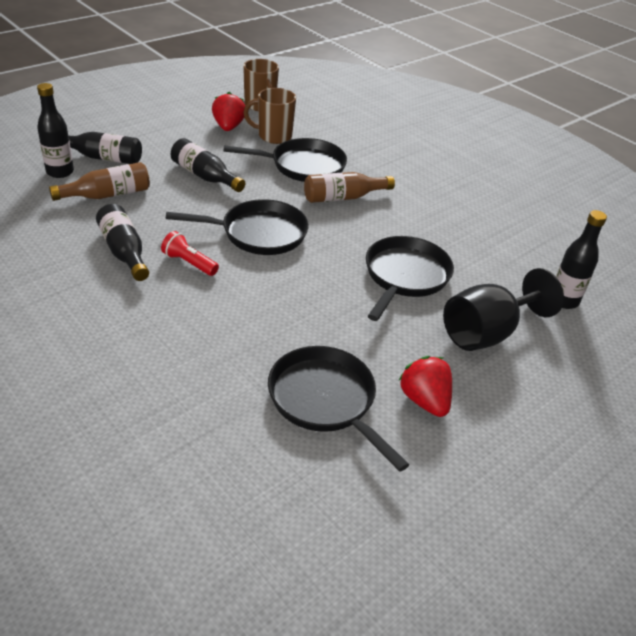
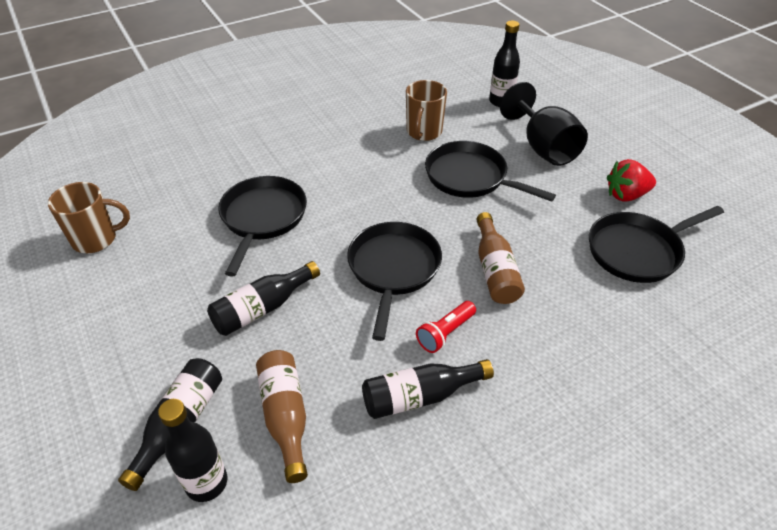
camera: 75 degrees left, 5 degrees up
(228, 127) = (143, 276): red strawberry -> none
(273, 136) = (184, 235): brown mug -> brown mug (424, 132)
(343, 197) = (334, 196): brown bottle -> brown bottle (495, 270)

